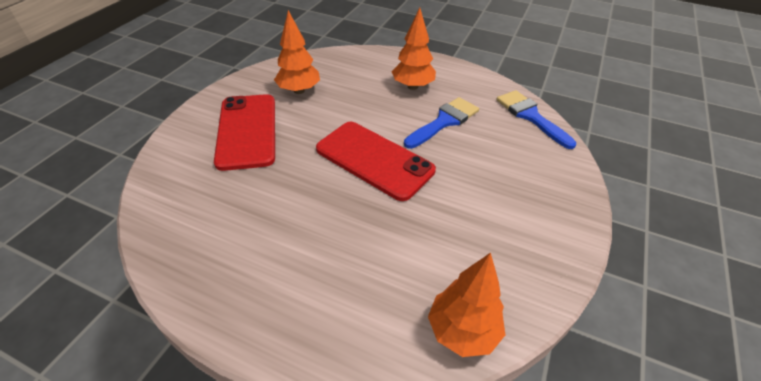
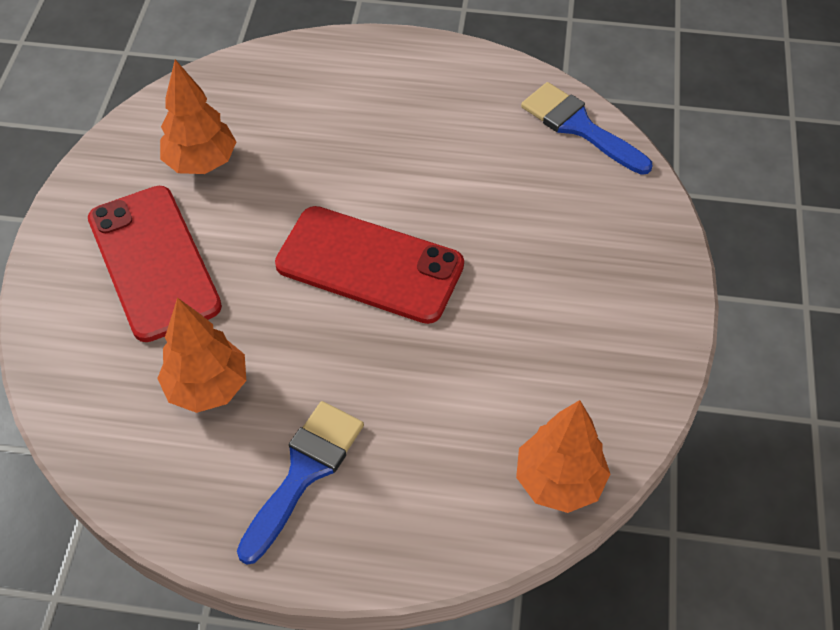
camera: 15 degrees left, 10 degrees up
(412, 86) = (383, 109): orange tree -> orange tree (207, 387)
(444, 121) = (452, 168): blue brush -> blue brush (304, 472)

